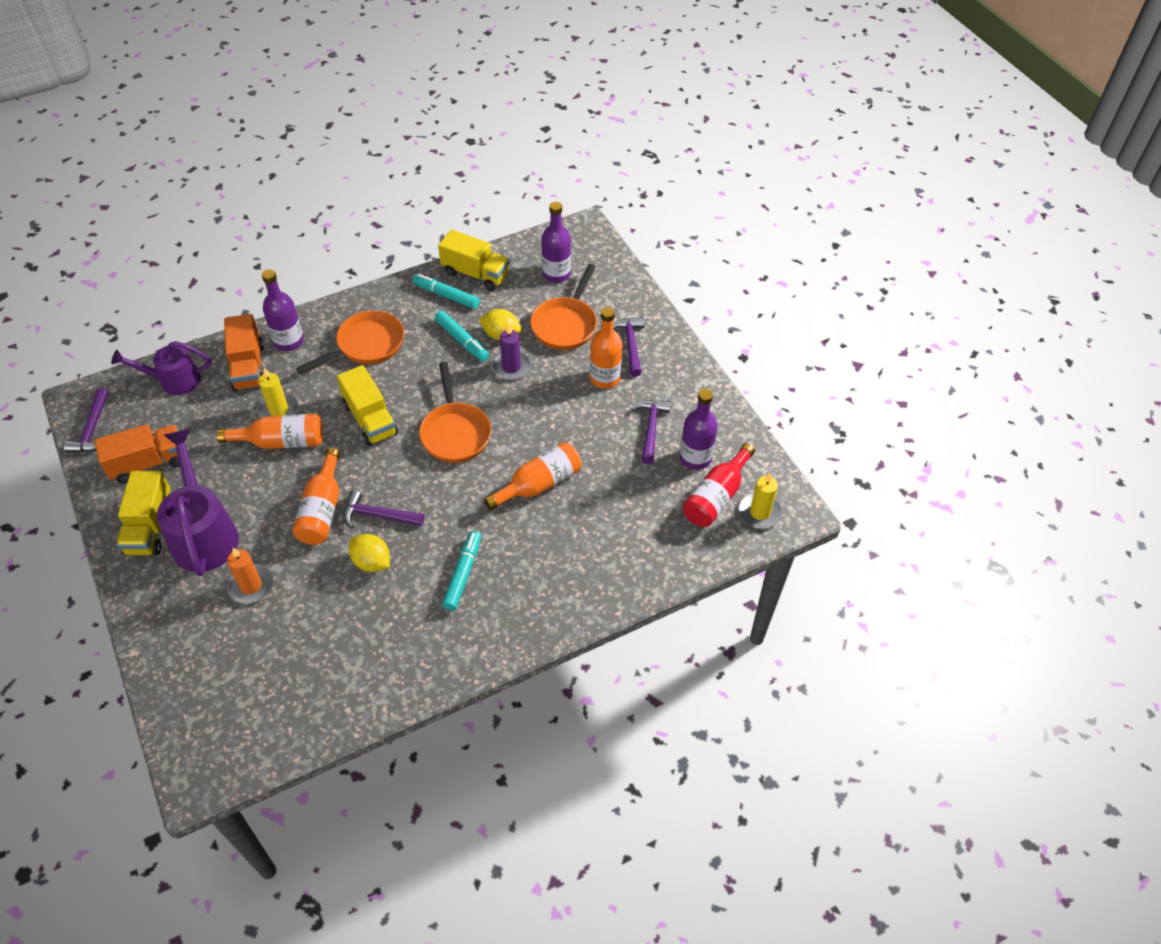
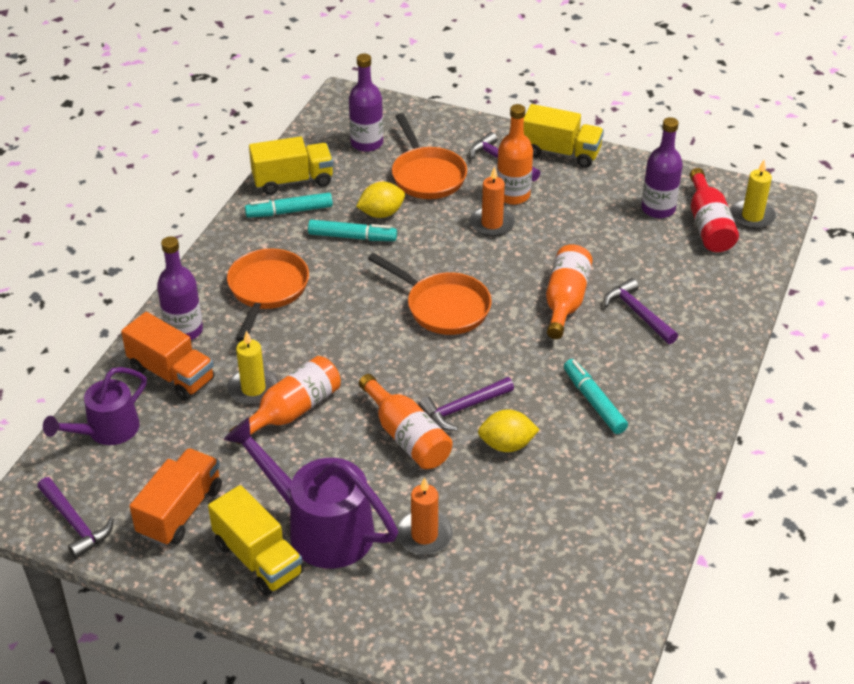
camera: 40 degrees left, 10 degrees down
(370, 419) = (352, 343): yellow truck -> yellow truck (560, 152)
(511, 367) = (424, 232): purple candle -> none
(563, 391) = (492, 224): none -> orange candle
(651, 429) = (598, 209): purple hammer -> purple hammer (638, 313)

